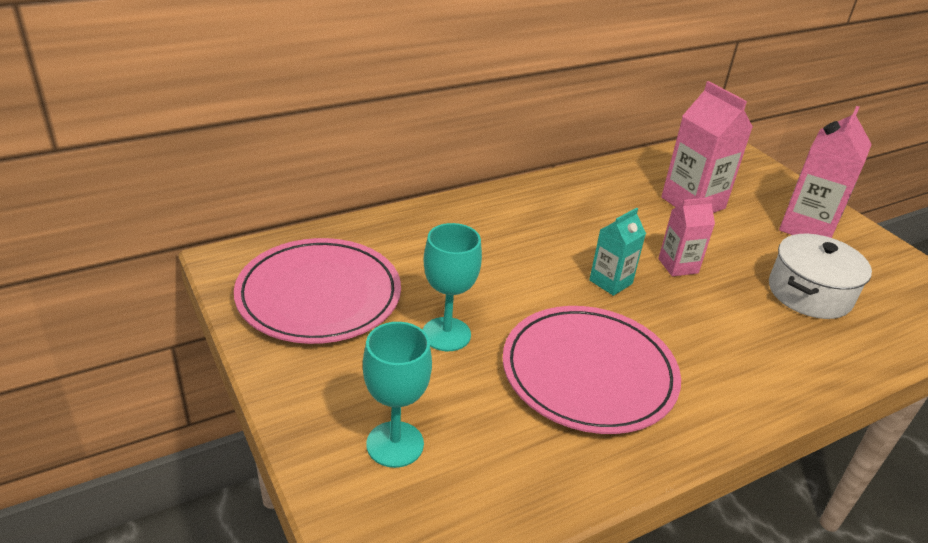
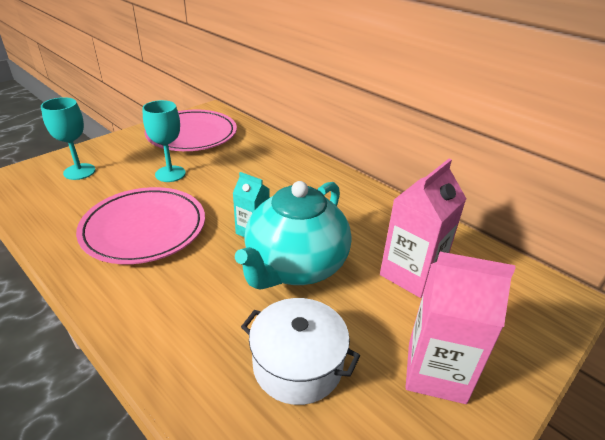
camera: 75 degrees right, 0 degrees up
(678, 266) = (295, 267): pink carton -> turquoise teapot

